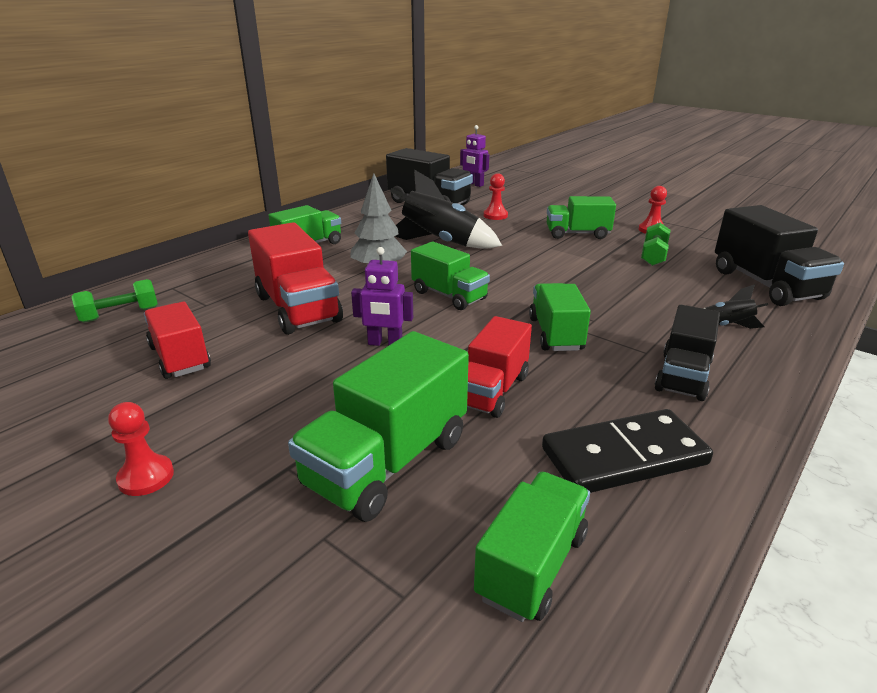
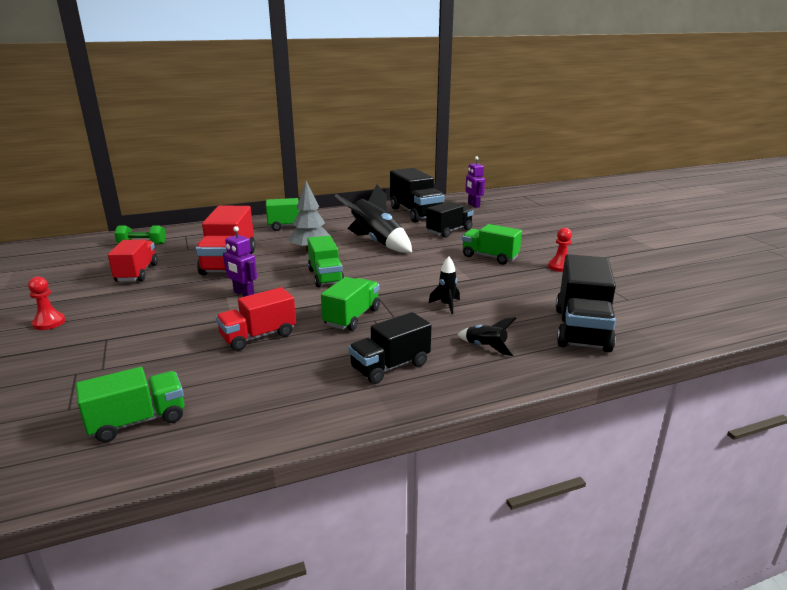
camera: 30 degrees right, 5 degrees down
(387, 462) = (150, 352): green truck -> none
(495, 215) = (449, 231): red pawn -> black truck
(622, 294) = (446, 305): none -> black rocket
(624, 456) = (270, 394): black domino -> none
(653, 255) = (523, 285): green dumbbell -> none

